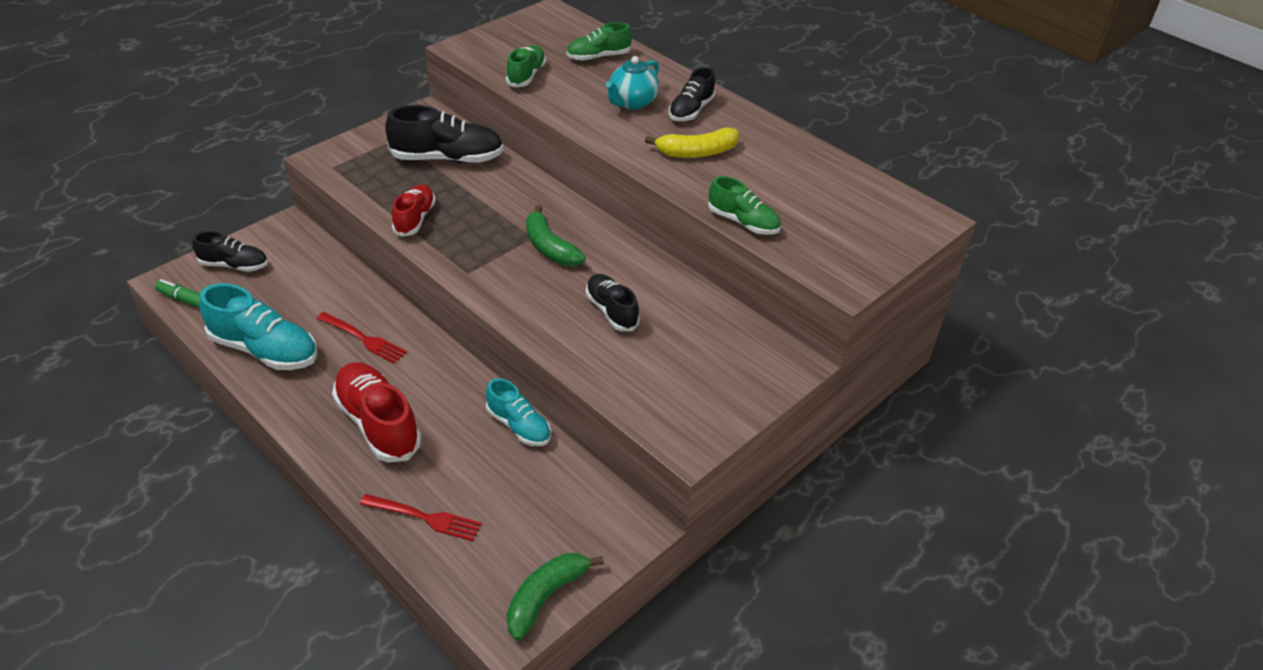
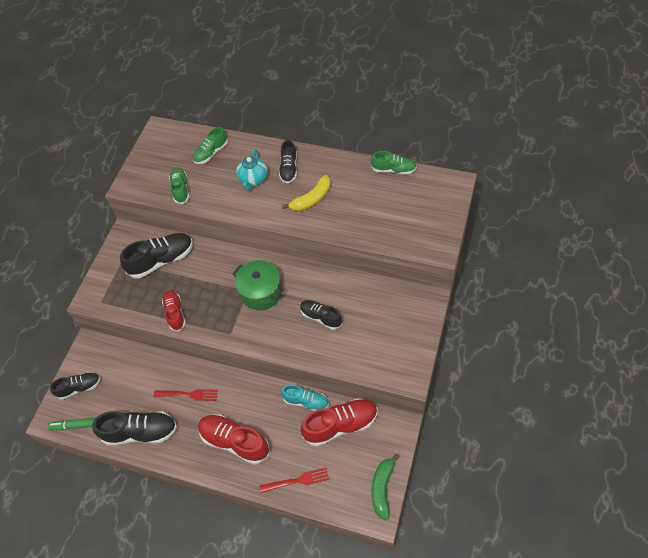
camera: 20 degrees left, 15 degrees up
(265, 350) = (141, 432): turquoise shoe -> black shoe
(546, 481) = (340, 425): none -> red shoe
(549, 247) = (261, 292): green banana -> green pot
(743, 222) = (366, 236): green shoe -> green shoe (393, 170)

